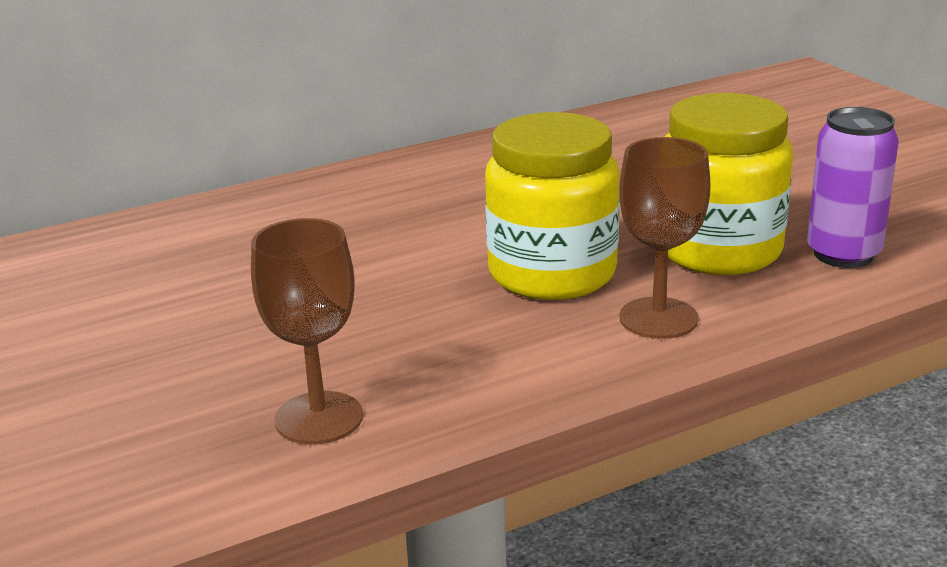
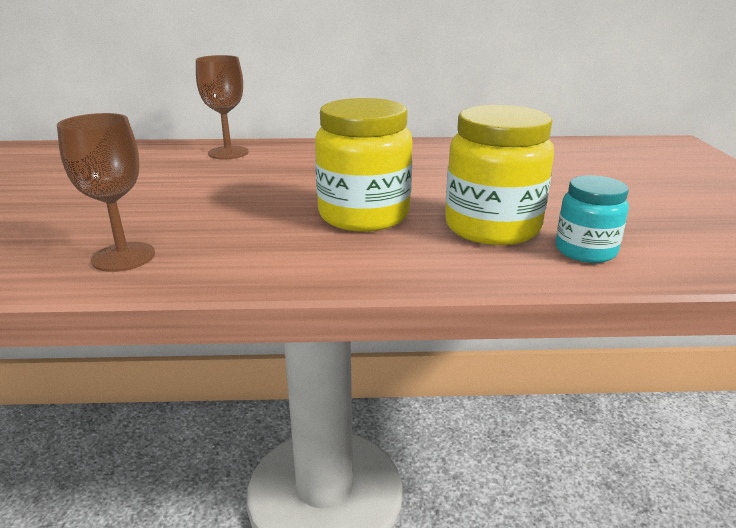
camera: 25 degrees right, 0 degrees up
(658, 318) = (398, 257): brown goblet -> brown goblet (228, 153)
(843, 254) = (585, 251): purple can -> turquoise jar

